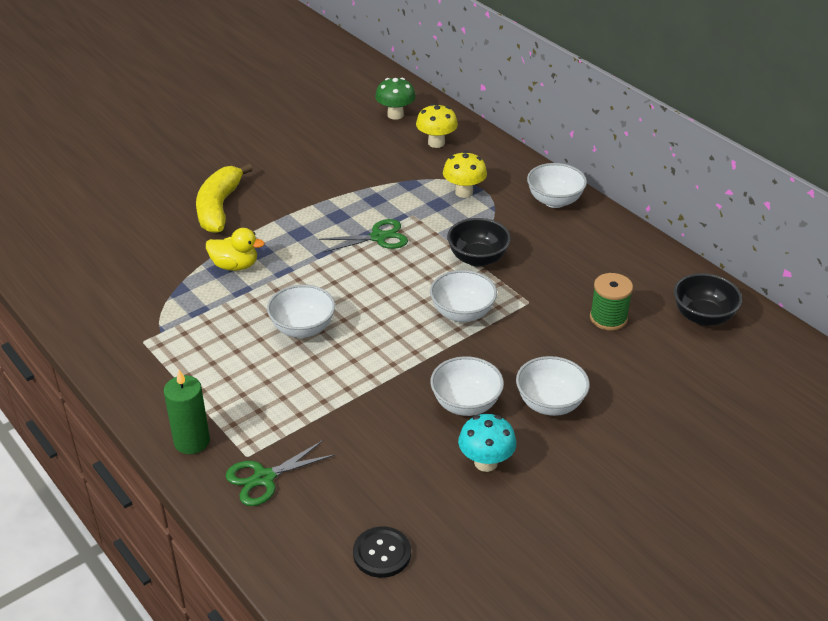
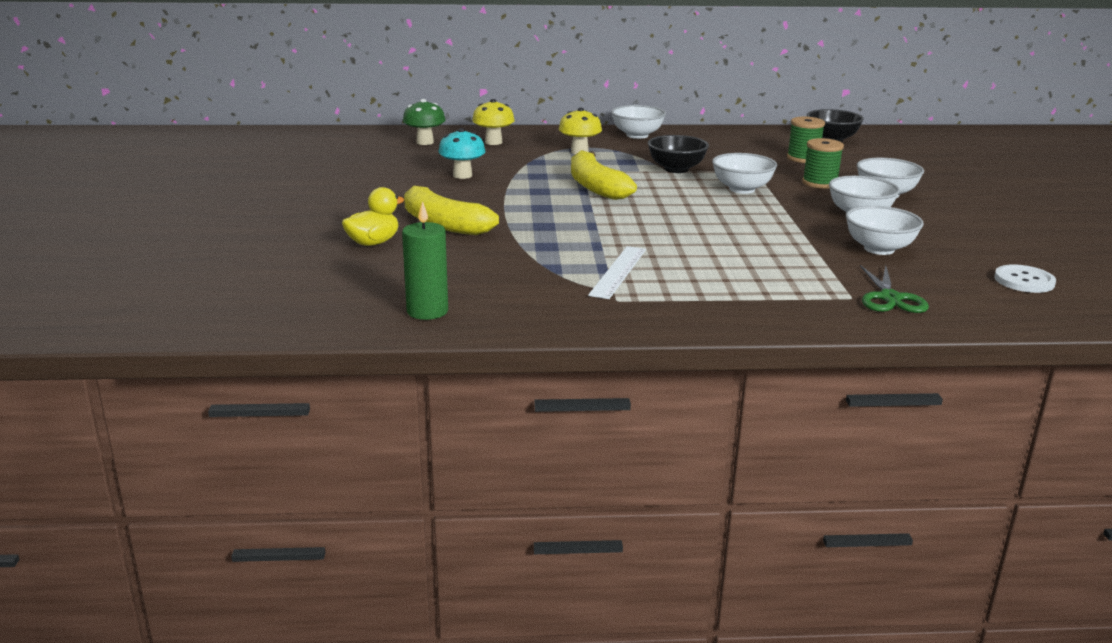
camera: 55 degrees left, 15 degrees down
(192, 441) = (807, 314): green candle -> green candle (427, 311)
(197, 321) = (618, 271): none -> white ruler
(235, 265) = (551, 239): yellow duck -> yellow duck (373, 243)
(303, 328) = (689, 238): white bowl -> white bowl (879, 249)
(378, 237) = (596, 187): green scissors -> yellow banana
(382, 553) = (1024, 281): black button -> white button
(485, 462) = (937, 226): turquoise mushroom -> turquoise mushroom (462, 175)
(537, 352) = (820, 183): none -> green spool

